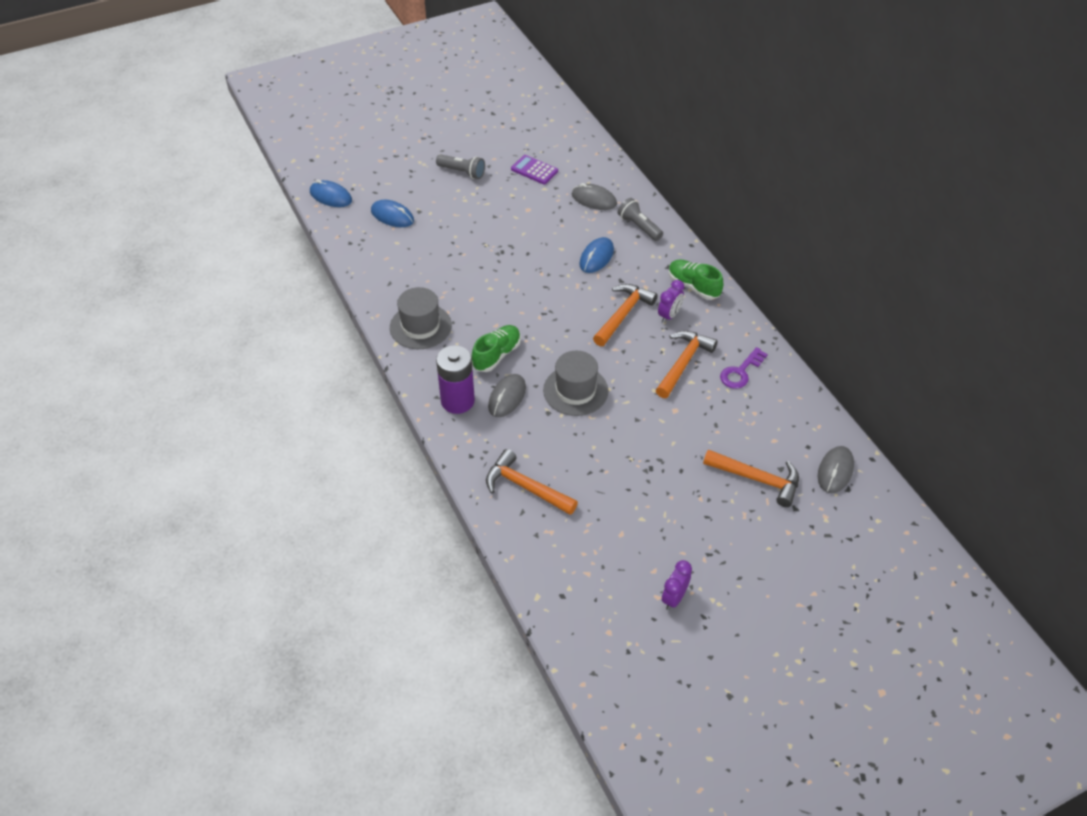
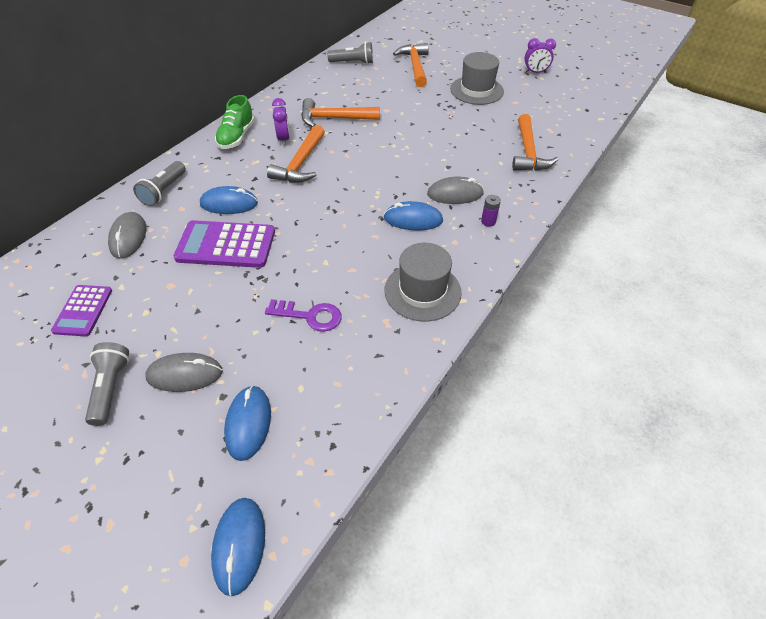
camera: 120 degrees left, 0 degrees up
(457, 401) = (488, 221): purple battery -> purple battery, size x0.42
(497, 355) = (413, 219): green shoe -> blue mouse
(548, 244) = (226, 245): none -> purple calculator
(575, 390) = (411, 160): grey hat -> grey hat (476, 90)
(623, 314) = (301, 163): orange hammer -> orange hammer turned 75 degrees counterclockwise
(669, 315) = (284, 139): purple clock -> purple clock turned 75 degrees clockwise
(740, 372) = (322, 93): purple key -> purple key (310, 316)
(797, 424) = (353, 63): none -> grey flashlight
(835, 471) = (380, 44): grey mouse -> grey mouse (185, 374)

